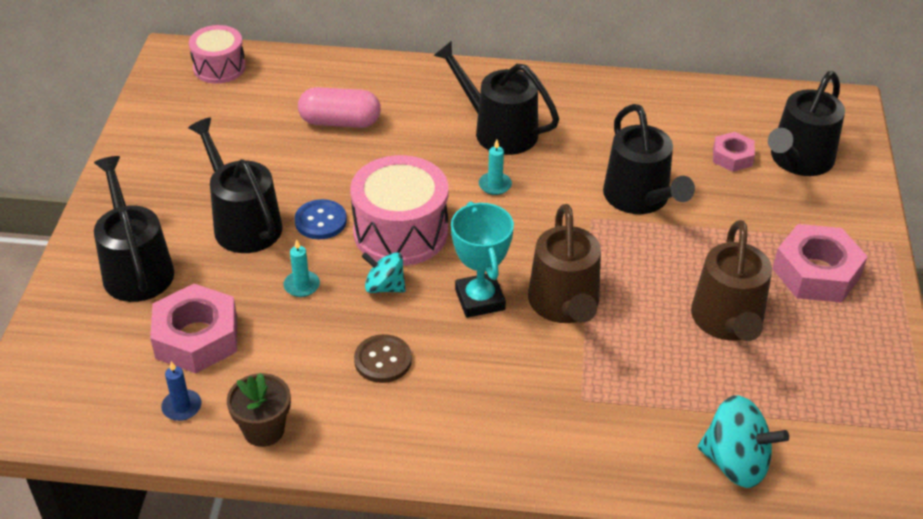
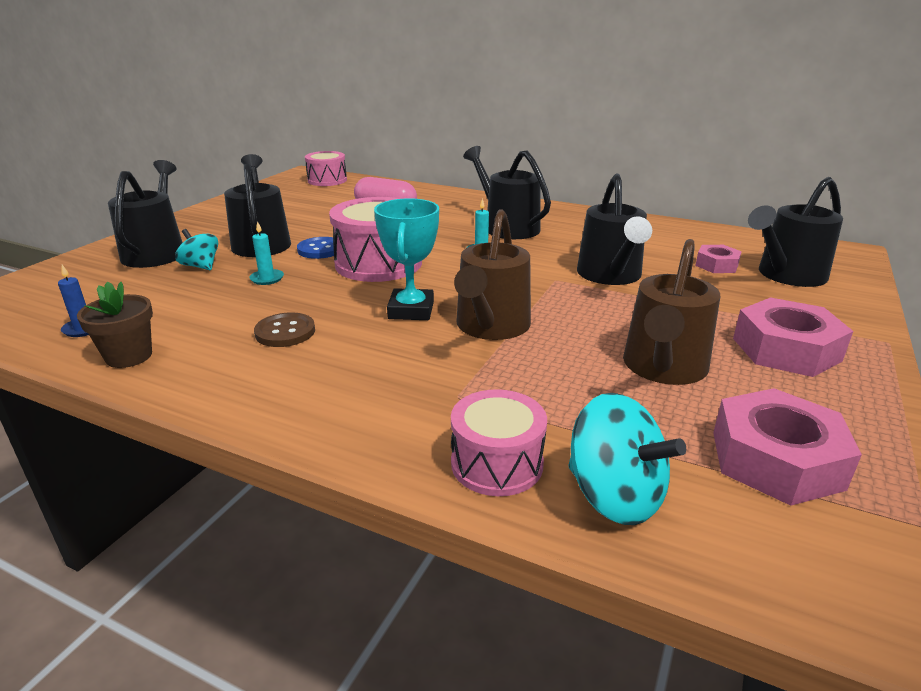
camera: 20 degrees right, 15 degrees down
(197, 338) = (150, 292): pink nut -> pink nut (776, 460)
(384, 287) = (334, 290): turquoise spinning top -> turquoise spinning top (201, 266)
(645, 458) = (497, 463): none -> pink drum

